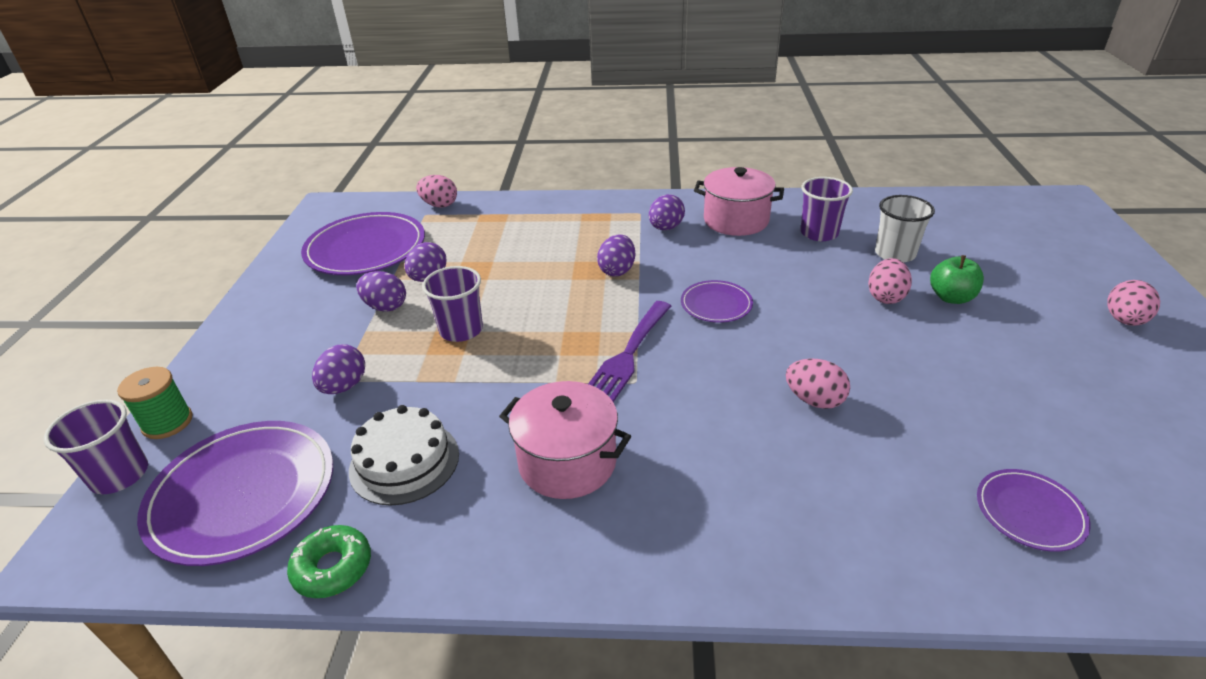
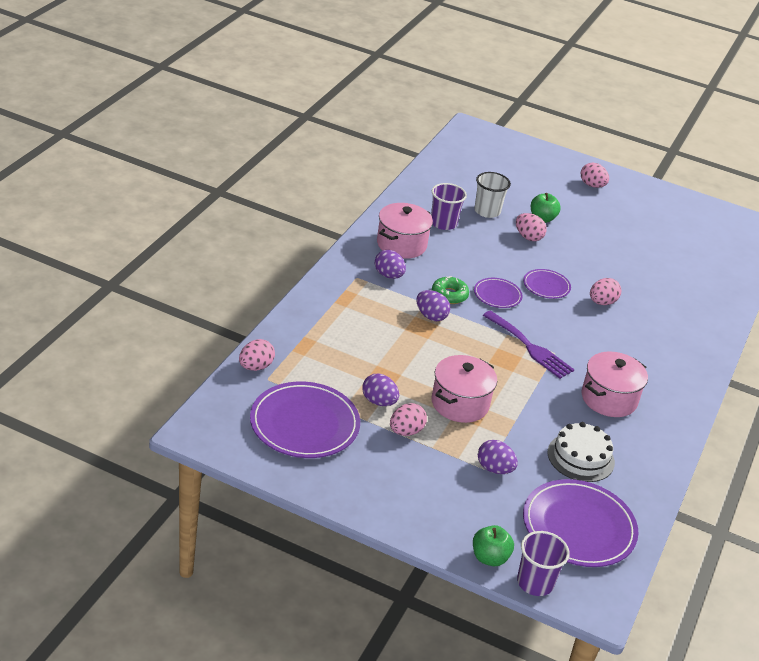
camera: 75 degrees left, 0 degrees up
(167, 422) = (489, 558): green spool -> green apple
(333, 568) = (649, 499): green donut -> green donut (449, 295)
(385, 307) = (406, 431): purple egg -> pink egg
(461, 330) = (460, 403): purple cup -> pink pot
(1029, 512) = (698, 284): purple plate -> purple plate (546, 286)

